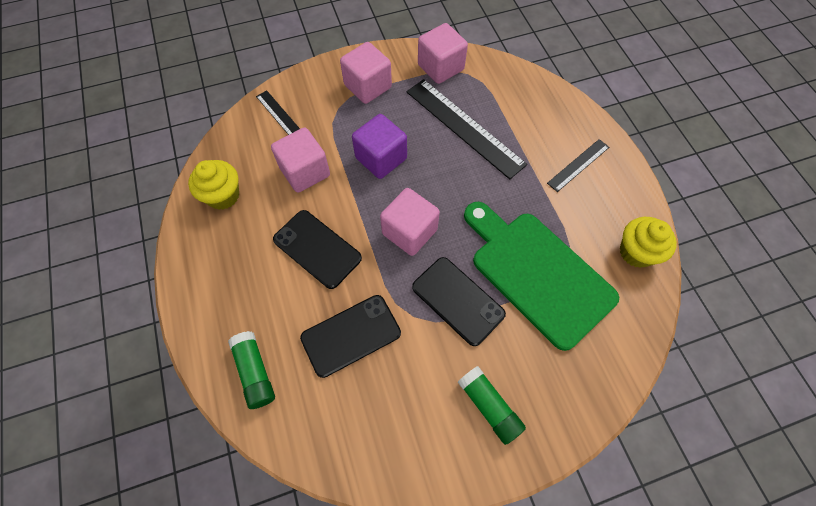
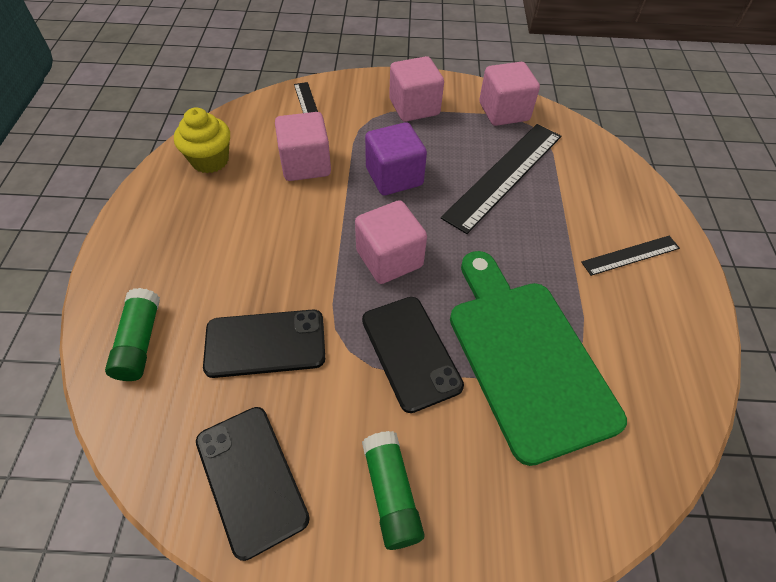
camera: 20 degrees right, 10 degrees down
(317, 249) = (277, 241): black phone -> black phone (251, 478)
(464, 127) = (504, 175): black ruler -> black ruler turned 60 degrees clockwise
(636, 252) = (673, 380): yellow cupcake -> none

